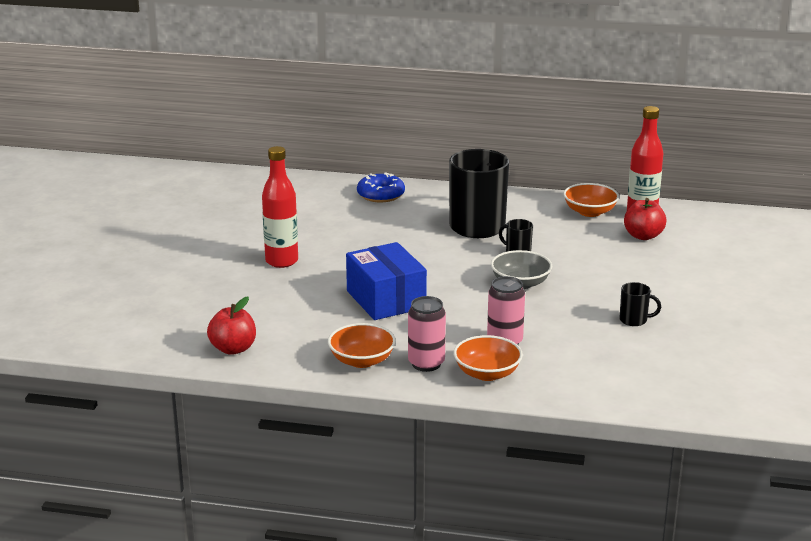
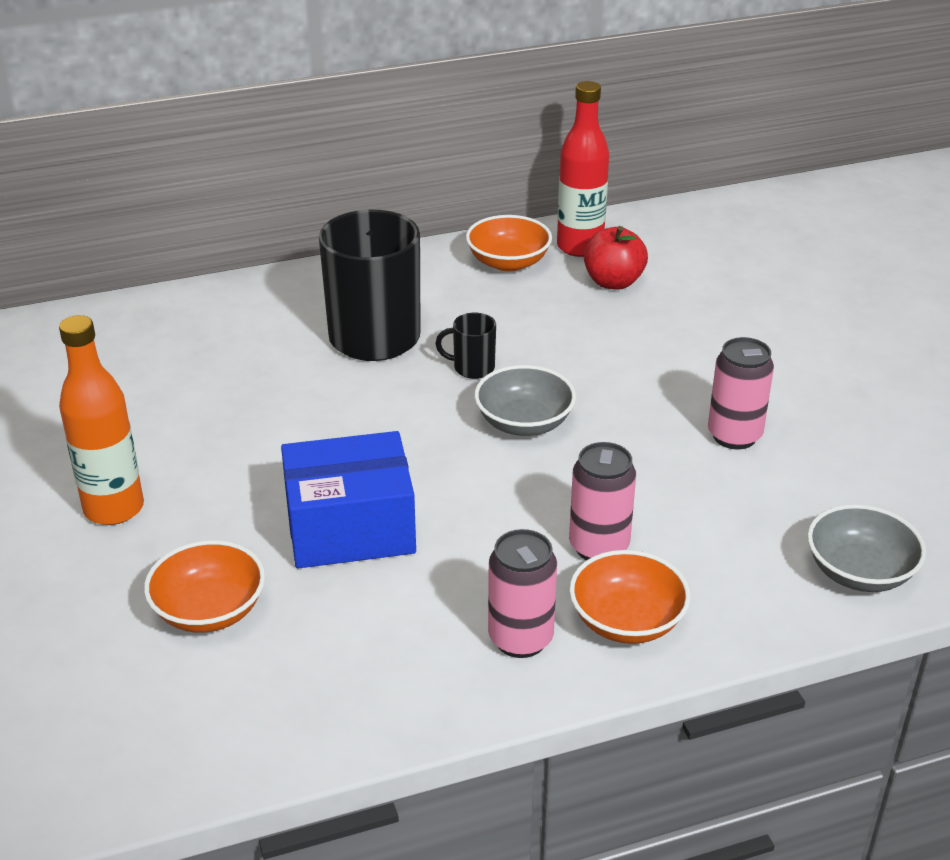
camera: 30 degrees left, 10 degrees up
(233, 349) = (171, 741): red apple -> none
(281, 261) = (114, 508): red bottle -> orange bottle
(362, 360) = (414, 675): orange bowl -> orange bowl (209, 610)
(381, 195) = (177, 321): blue donut -> none
(386, 299) = (350, 527): blue box -> blue box turned 45 degrees counterclockwise
(634, 320) = (734, 436): black mug -> pink can
(637, 393) = (859, 572): none -> grey bowl

